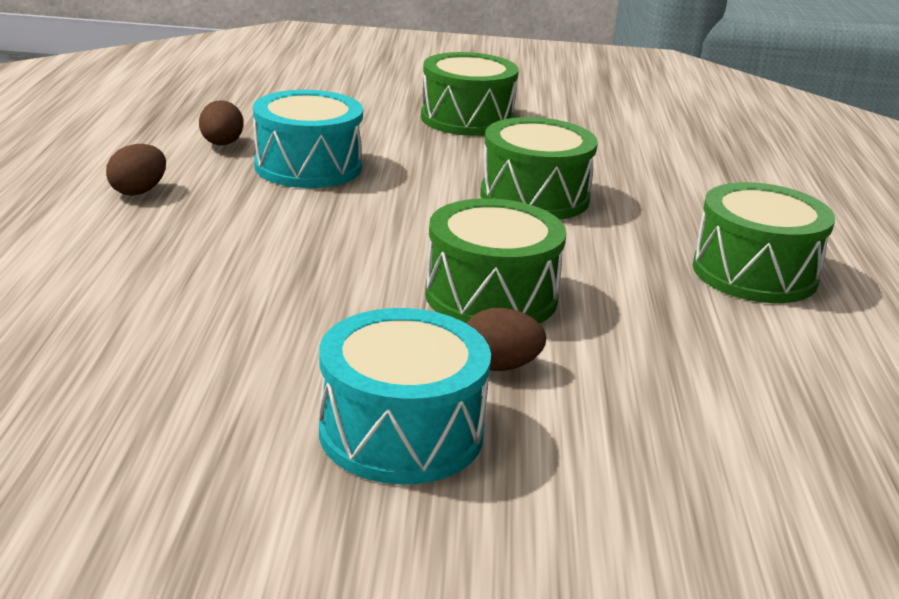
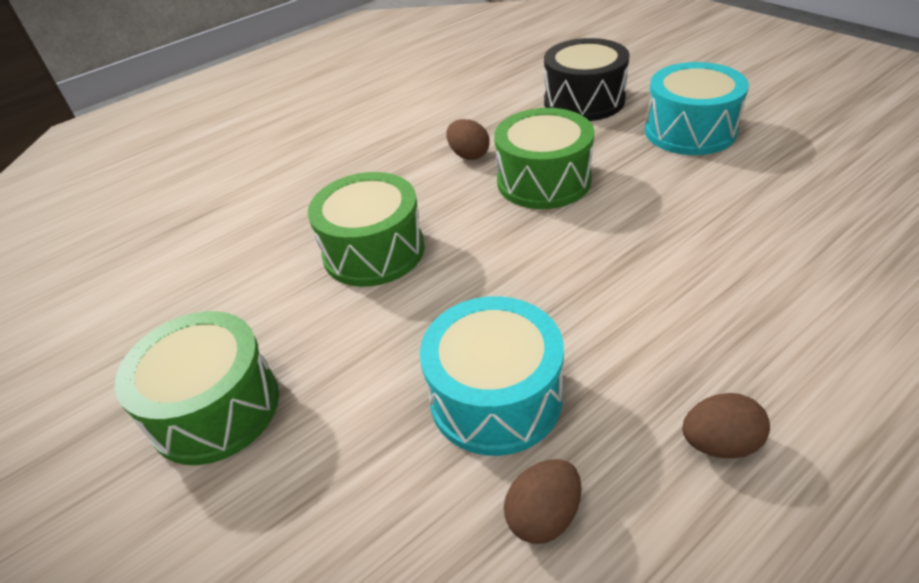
camera: 125 degrees left, 15 degrees up
(499, 366) = (600, 142): brown egg -> brown egg (469, 155)
(625, 427) = (584, 101): none -> black drum
(754, 273) = (376, 139): green drum -> none

